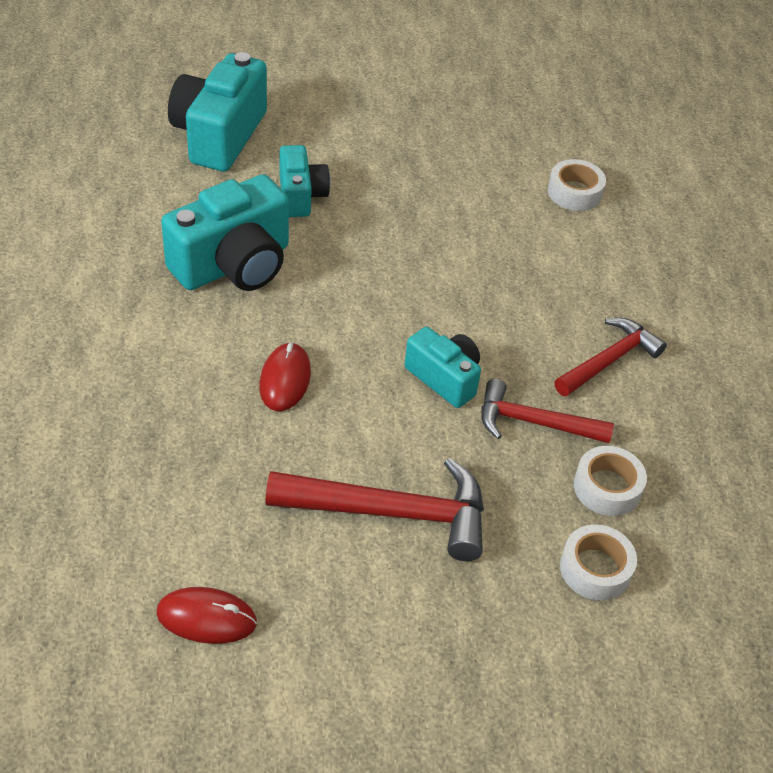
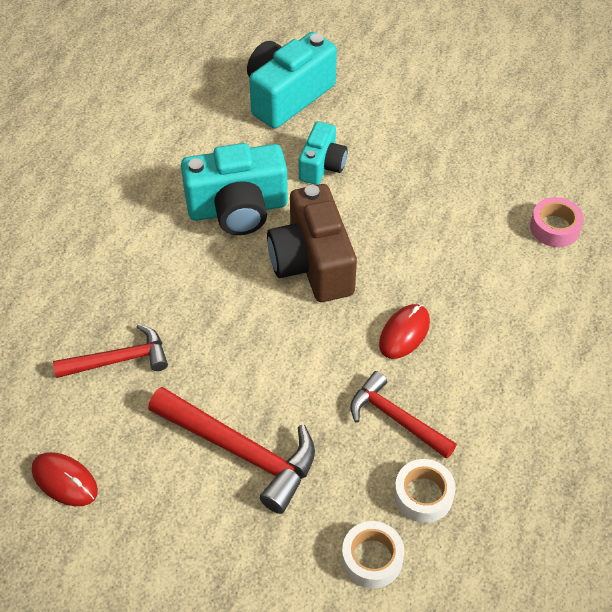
camera: 30 degrees right, 5 degrees up
(285, 379) = (223, 315): red mouse -> red mouse (404, 333)
(351, 297) = (312, 263): none -> brown camera
(444, 378) = (346, 356): turquoise camera -> none
(574, 192) = (554, 227): white tape -> pink tape
(609, 360) = (493, 387): red hammer -> red hammer (119, 359)

